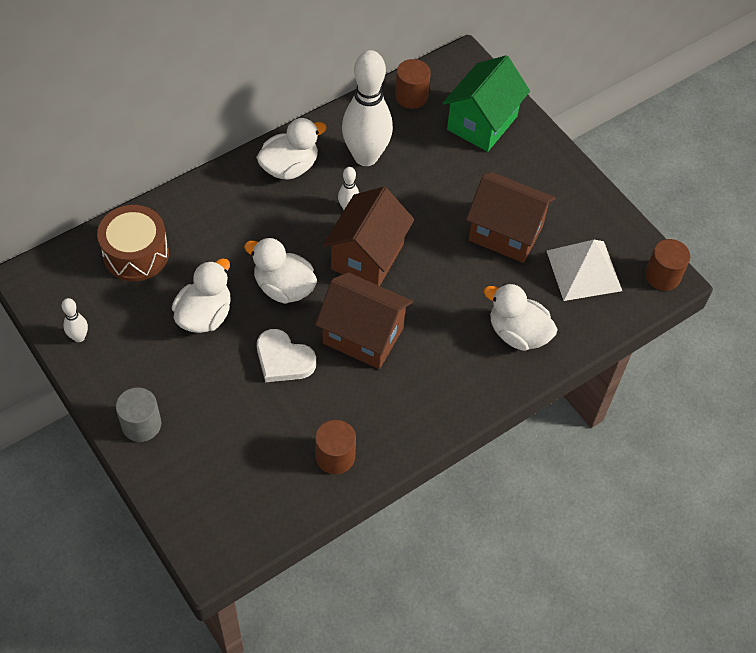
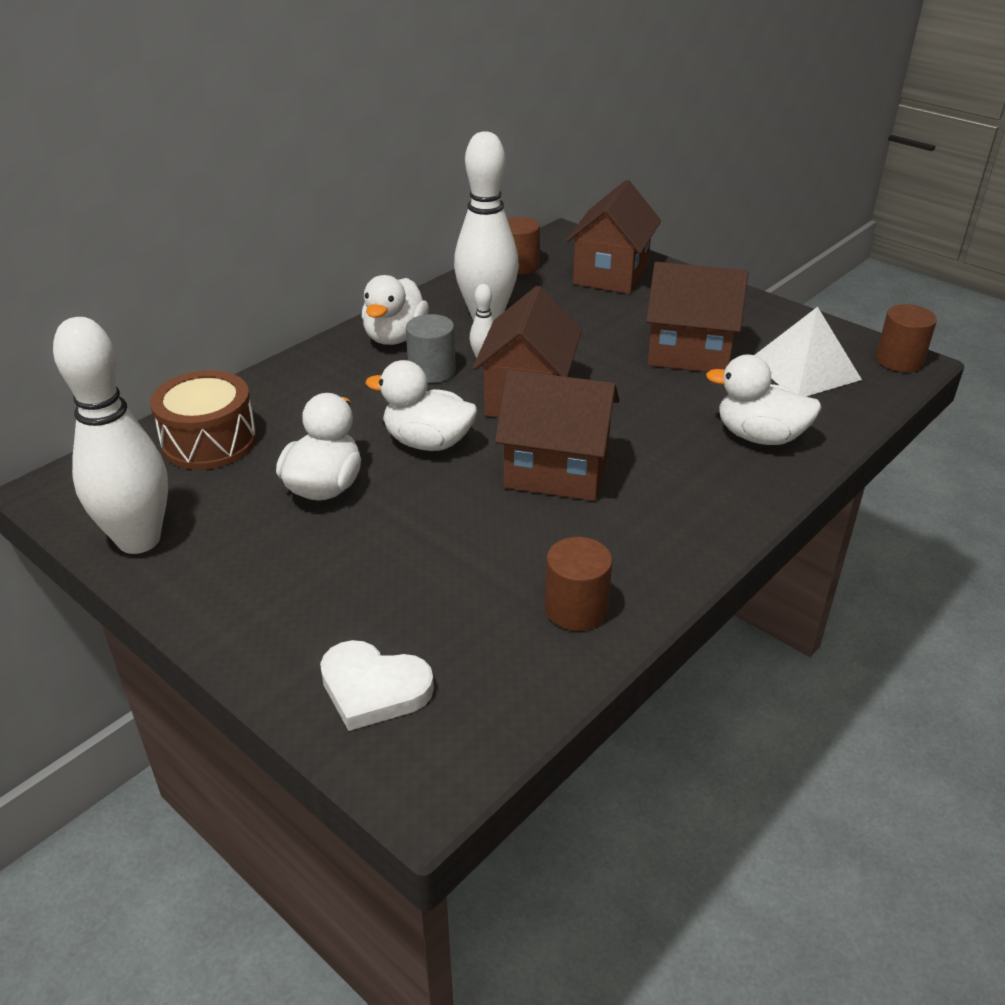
camera: 10 degrees left, 20 degrees down
(79, 337) = (139, 540): white bowling pin -> white bowling pin, size x2.35
(141, 424) = (258, 625): grey cylinder -> grey cylinder (432, 371)
(283, 359) = (455, 514): white heart -> white heart (373, 688)
(289, 167) = (395, 337): white duck -> white duck turned 150 degrees clockwise
(482, 123) = (611, 274): green house -> brown house

